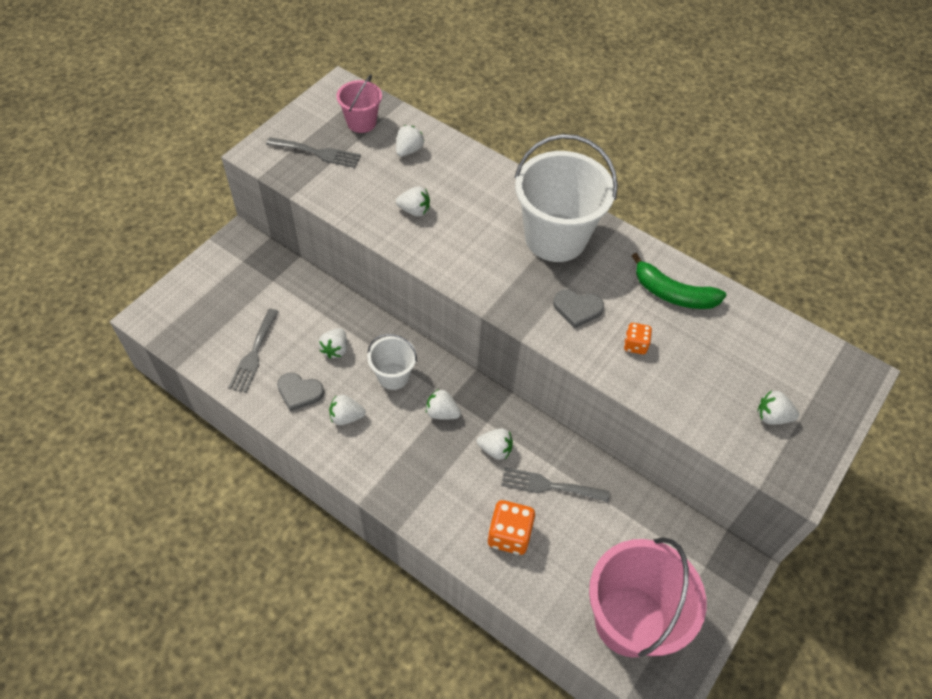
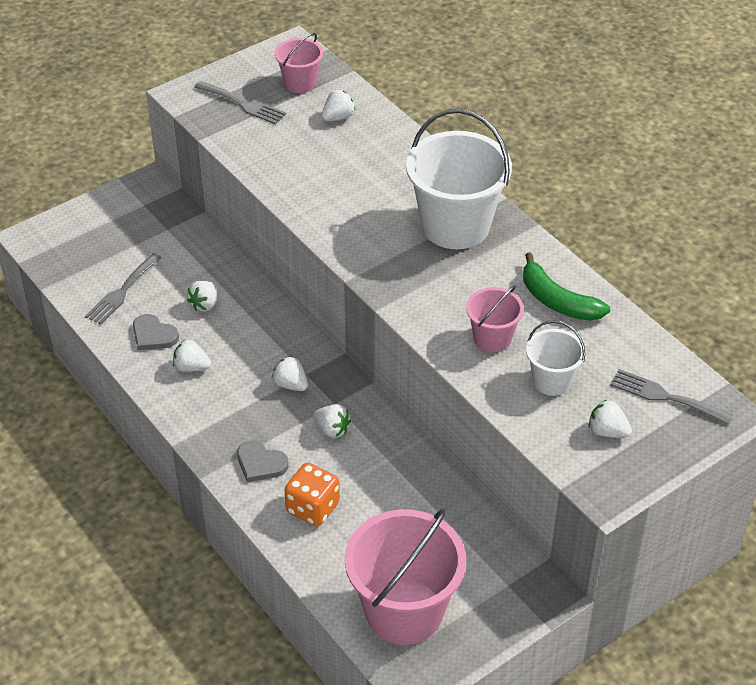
camera: 20 degrees right, 10 degrees down
(393, 376) = (254, 341): white bucket -> white bucket (552, 381)
(414, 210) = (319, 174): white strawberry -> none
(549, 486) = (374, 474): grey fork -> grey fork (665, 396)
(577, 309) = (447, 294): grey heart -> grey heart (260, 463)
(635, 345) = (492, 338): orange dice -> pink bucket

